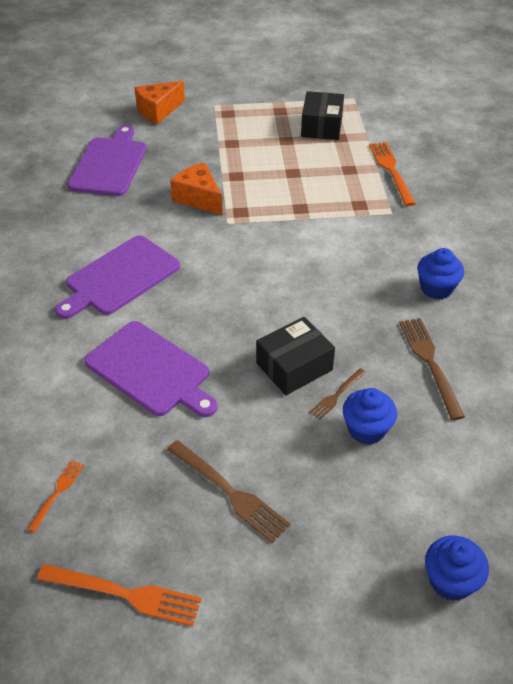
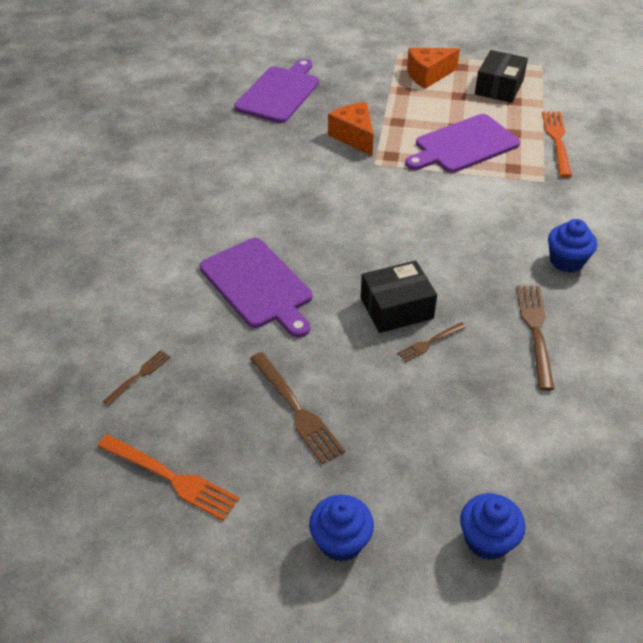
camera: 15 degrees right, 0 degrees up
(57, 492) = (139, 375): orange fork -> brown fork
(119, 277) = (256, 196): purple cutting board -> purple cutting board (463, 145)
(158, 111) = (341, 50): orange cheese -> orange cheese (428, 75)
(366, 429) = (449, 380): blue cupcake -> blue cupcake (340, 541)

